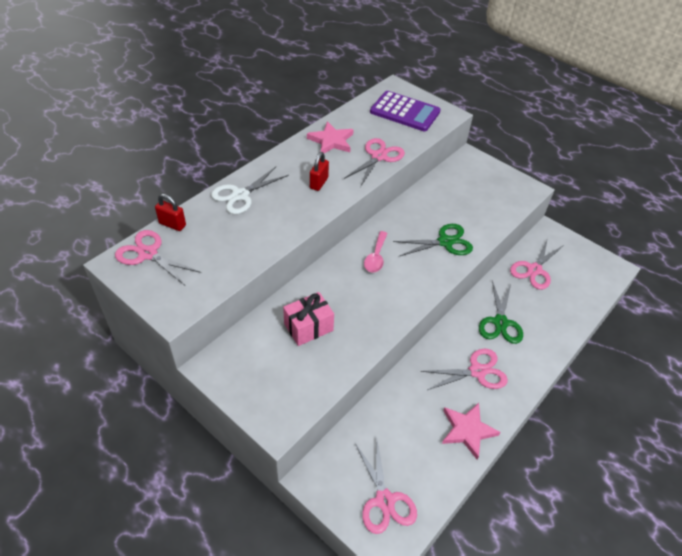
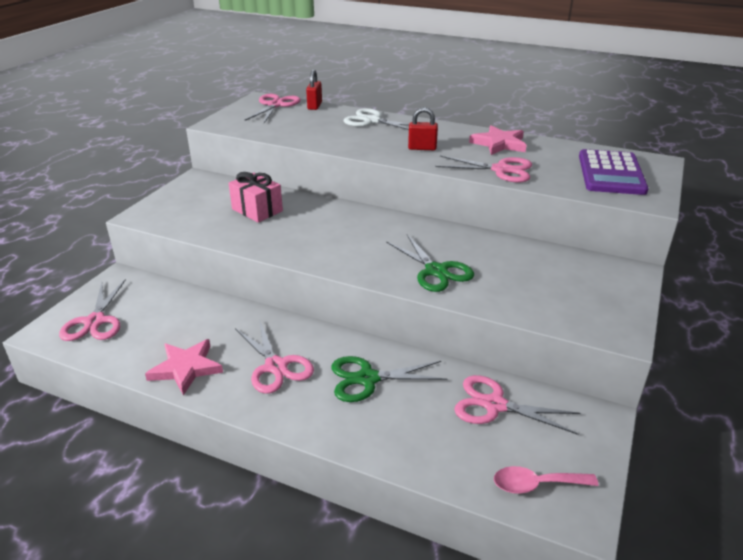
camera: 75 degrees right, 15 degrees down
(376, 257) = (376, 230): pink spoon -> pink spoon (536, 484)
(384, 500) = (95, 321): pink scissors -> pink scissors turned 60 degrees counterclockwise

